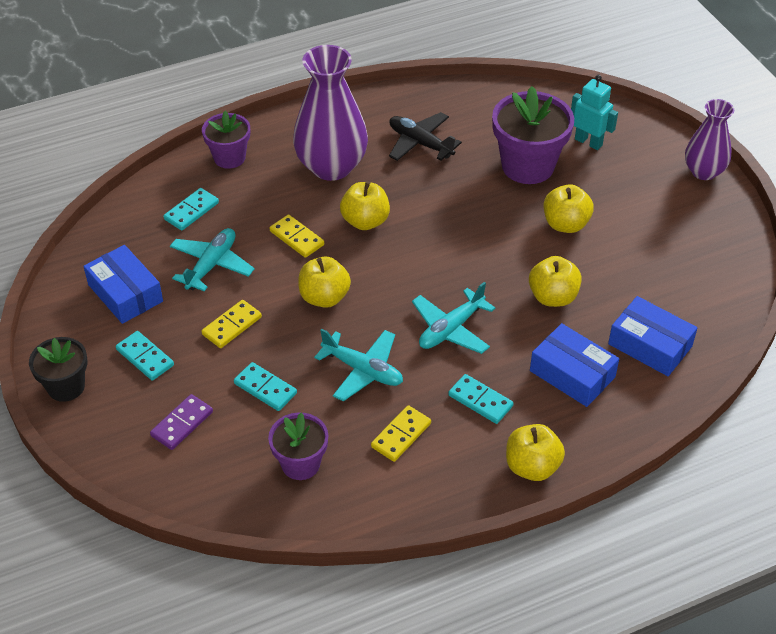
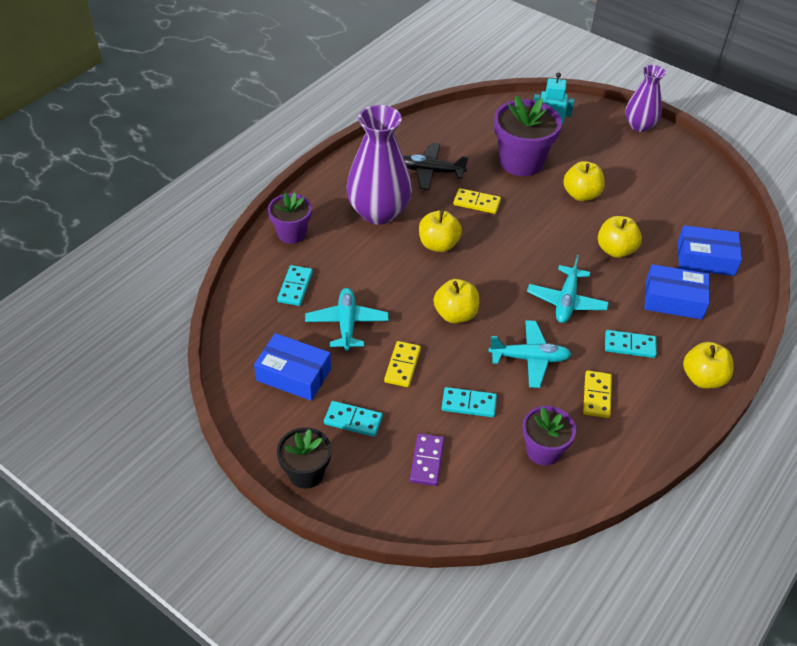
camera: 30 degrees left, 0 degrees up
(297, 238) = (397, 277): yellow domino -> yellow domino (477, 203)

